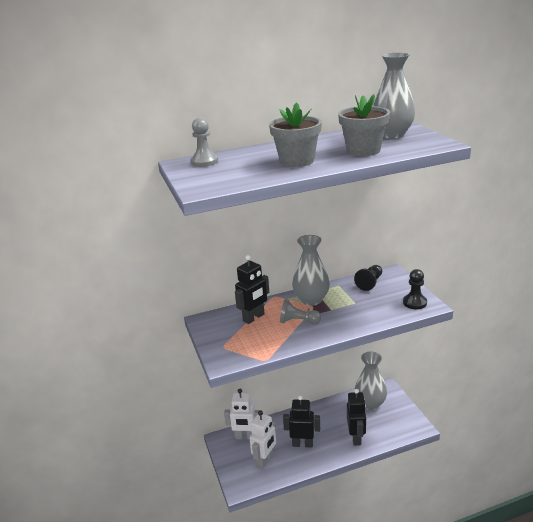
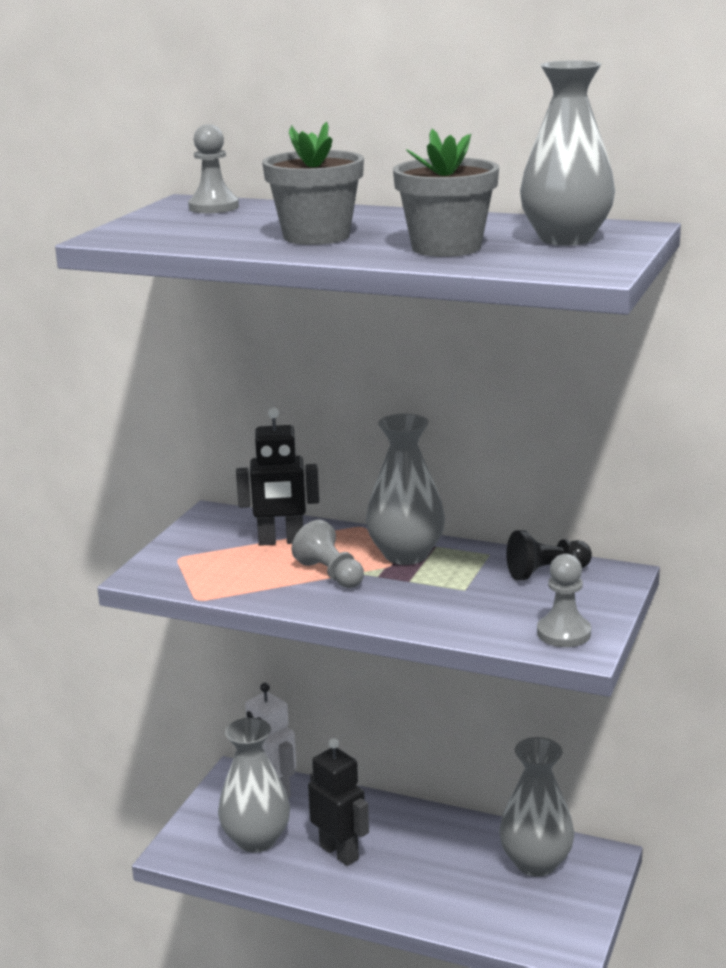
camera: 40 degrees right, 5 degrees down
(265, 460) = (256, 839): white robot -> grey vase
(356, 438) = (435, 896): black robot -> none
(414, 302) = (563, 633): black pawn -> grey pawn

